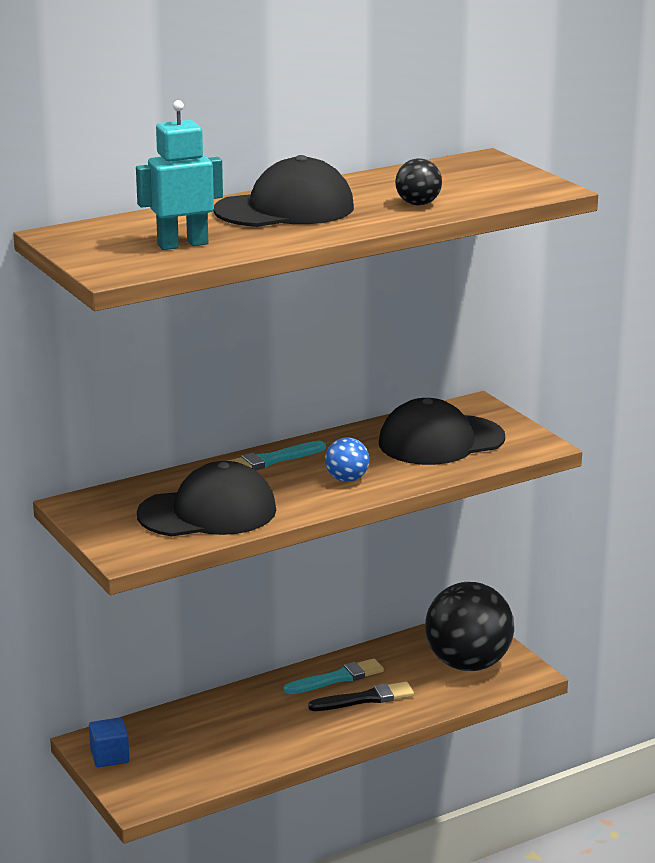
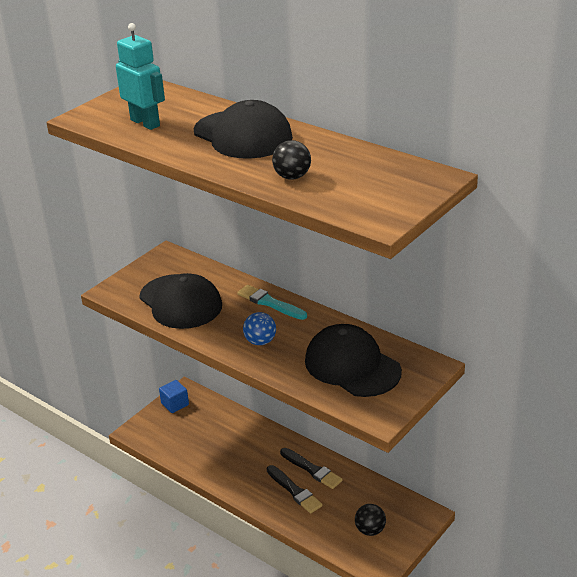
camera: 70 degrees right, 10 degrees up
(337, 678) = (312, 469): turquoise brush -> black brush
(468, 664) = (370, 530): black ball -> black ball, size x0.45

